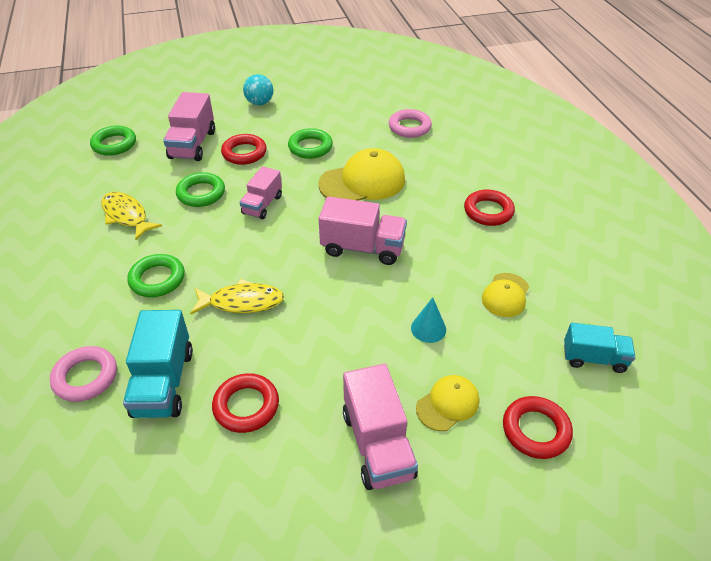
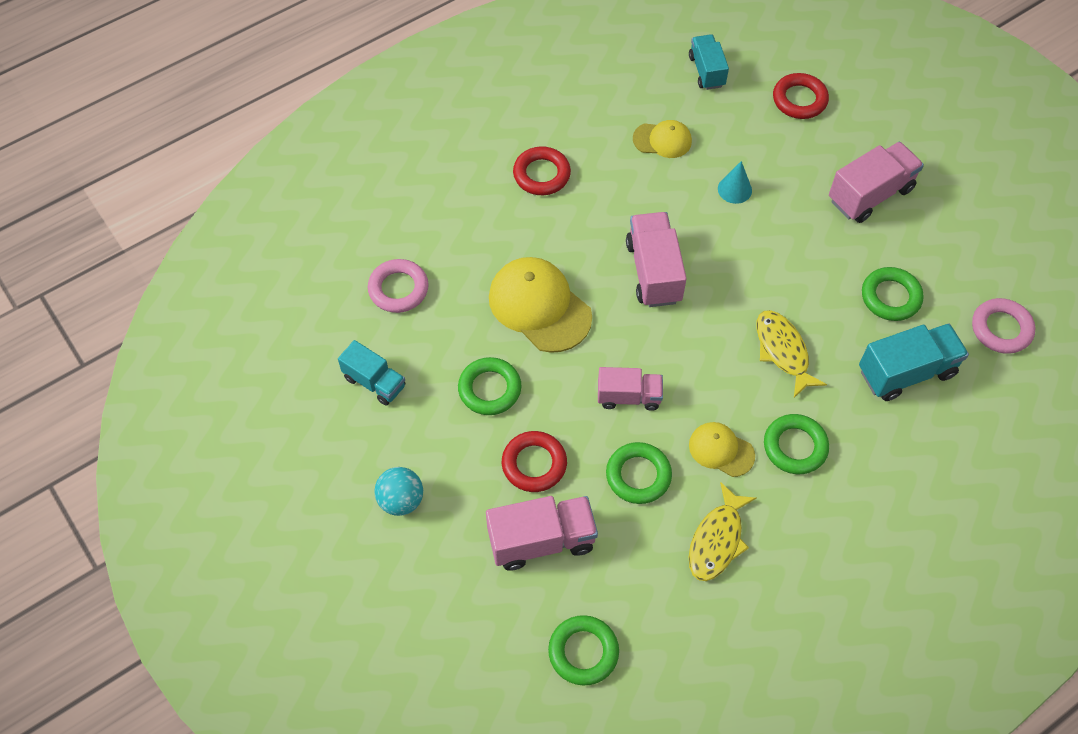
camera: 110 degrees left, 15 degrees up
(85, 377) = (938, 441): pink ring -> pink ring (1001, 329)
(246, 406) = (890, 297): red ring -> green ring
(344, 107) = (374, 382): none -> turquoise truck
(448, 404) = (807, 158): yellow cap -> yellow cap (721, 450)

